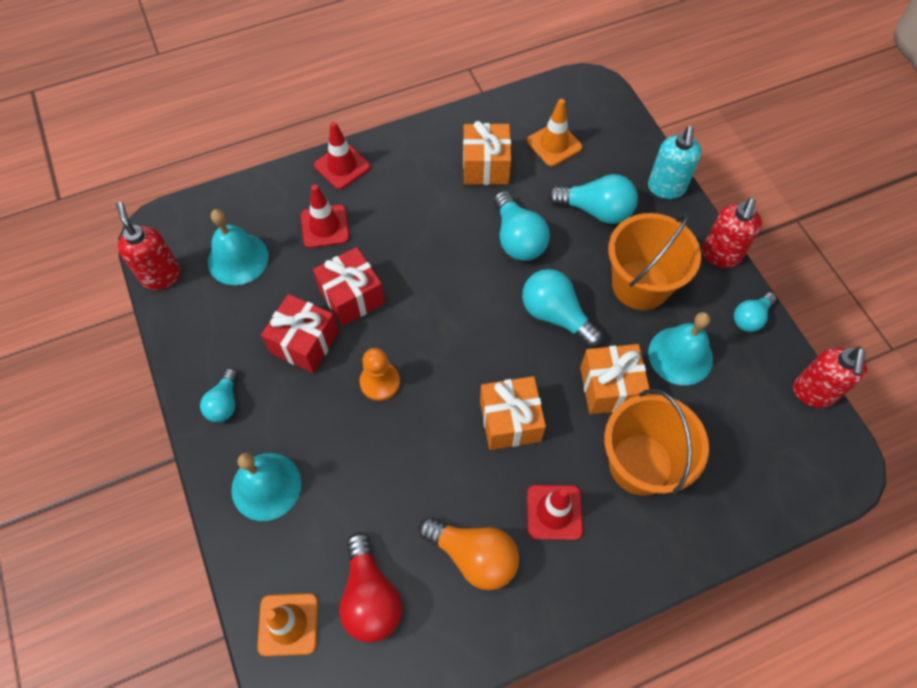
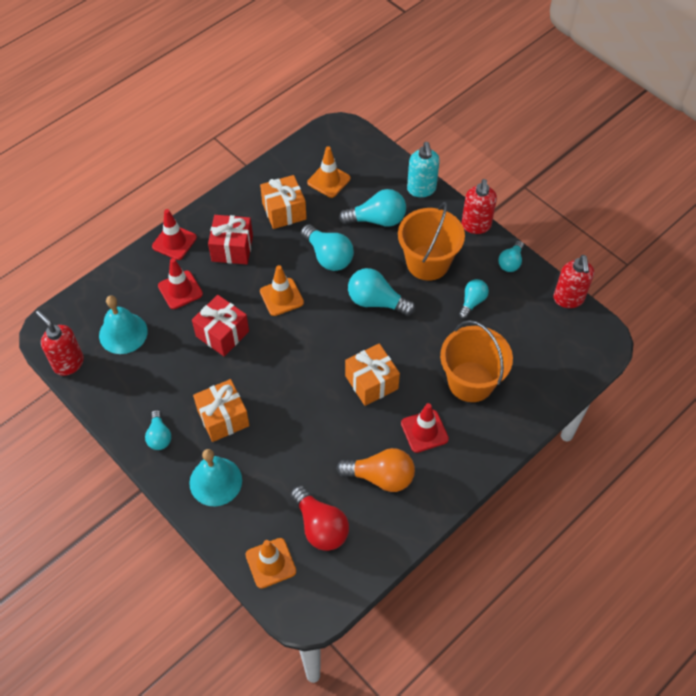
camera: 20 degrees left, 5 degrees down
(304, 343) = (201, 376): red gift -> red gift (232, 248)
(380, 382) = (268, 386): orange pawn -> none
(441, 273) = (281, 297): none -> orange traffic cone
(610, 388) = (432, 338): orange gift -> orange gift (223, 418)
(680, 355) = (472, 302): turquoise bell -> turquoise light bulb

